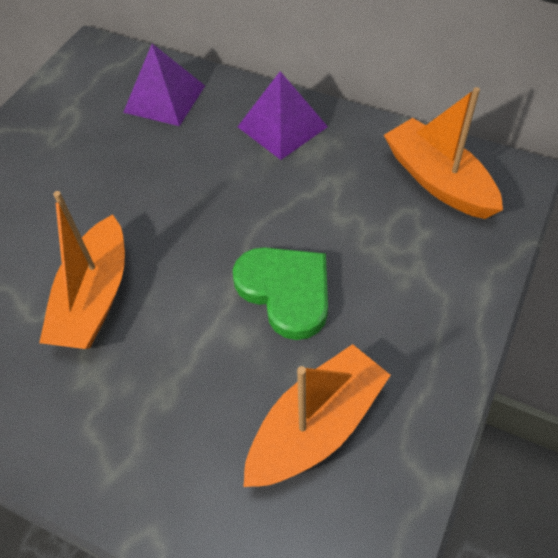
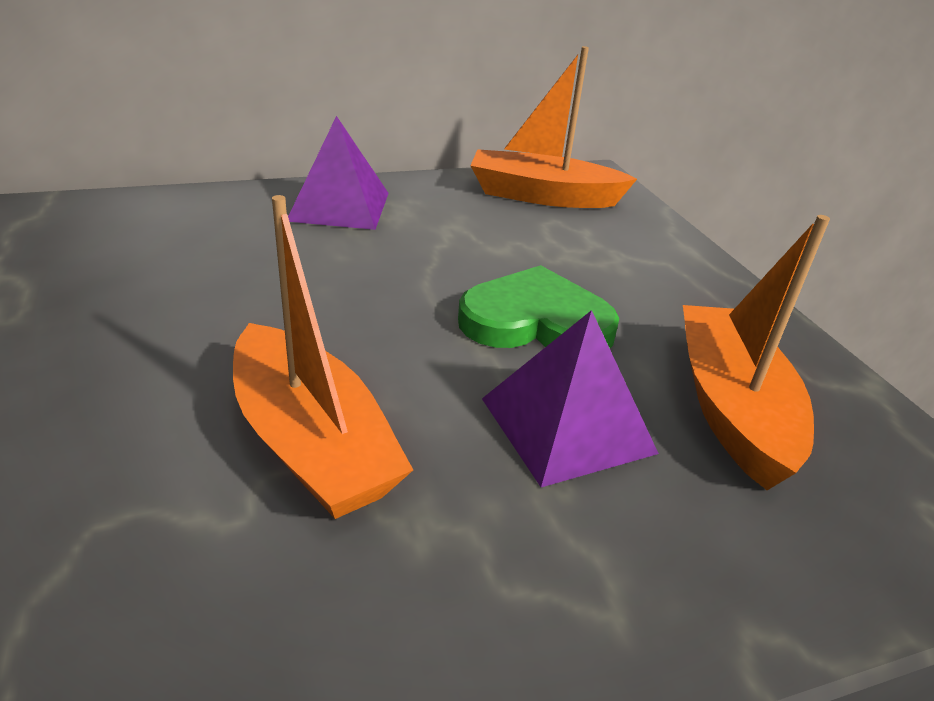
camera: 50 degrees left, 20 degrees down
(164, 99) = (151, 226): purple pyramid -> purple pyramid (567, 425)

